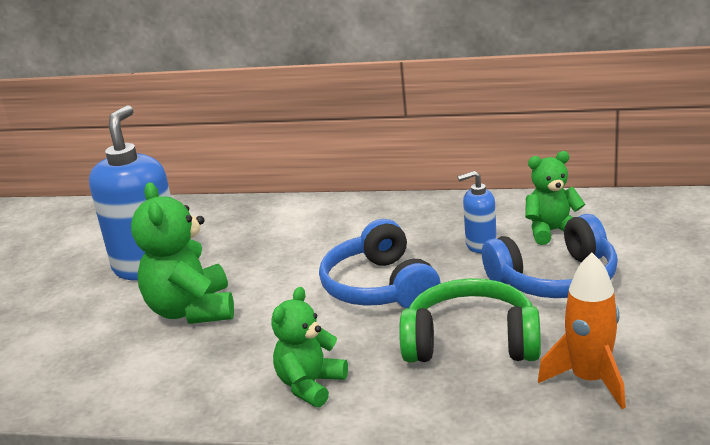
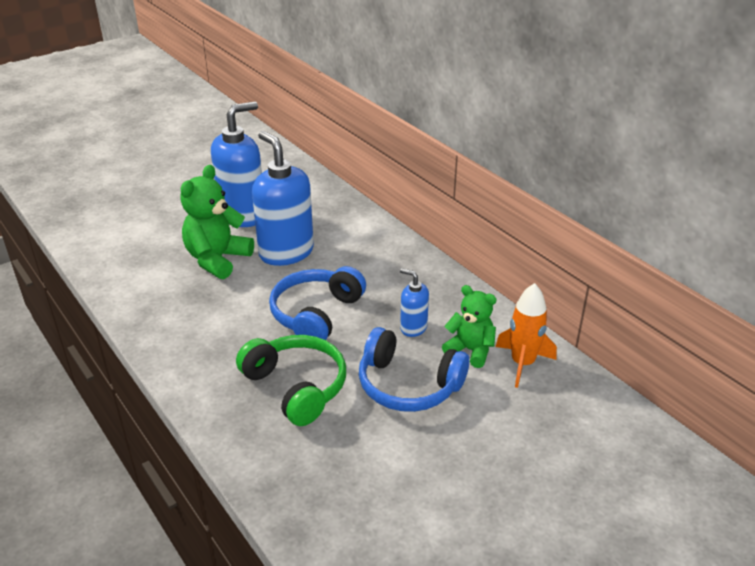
camera: 40 degrees right, 10 degrees up
(256, 266) = (286, 252): none -> blue soap dispenser
(310, 385) = (191, 348): green teddy bear -> none
(590, 380) = (305, 462): orange rocket -> orange rocket (522, 363)

